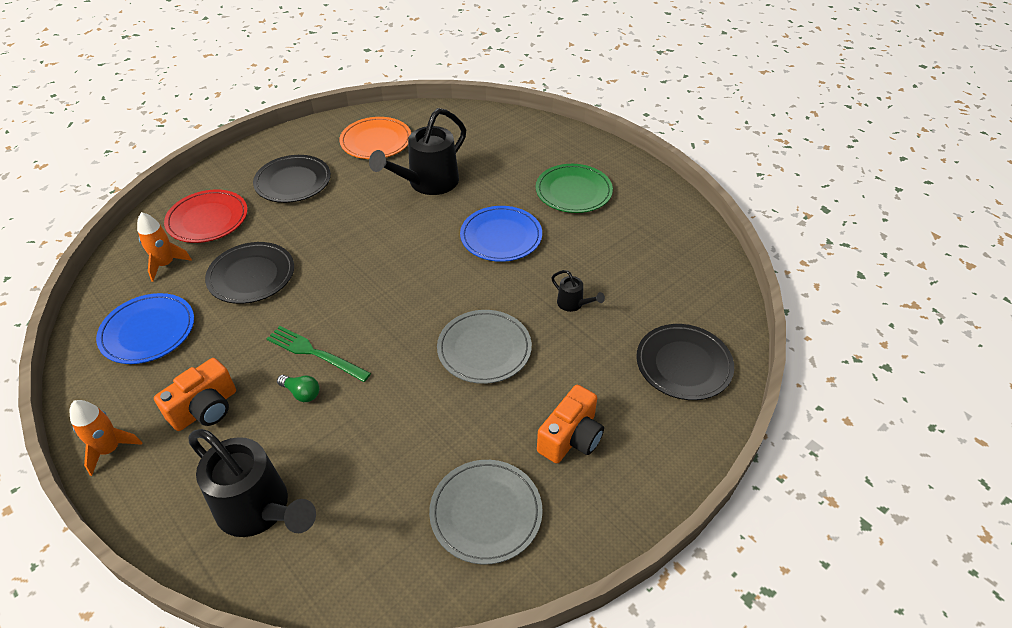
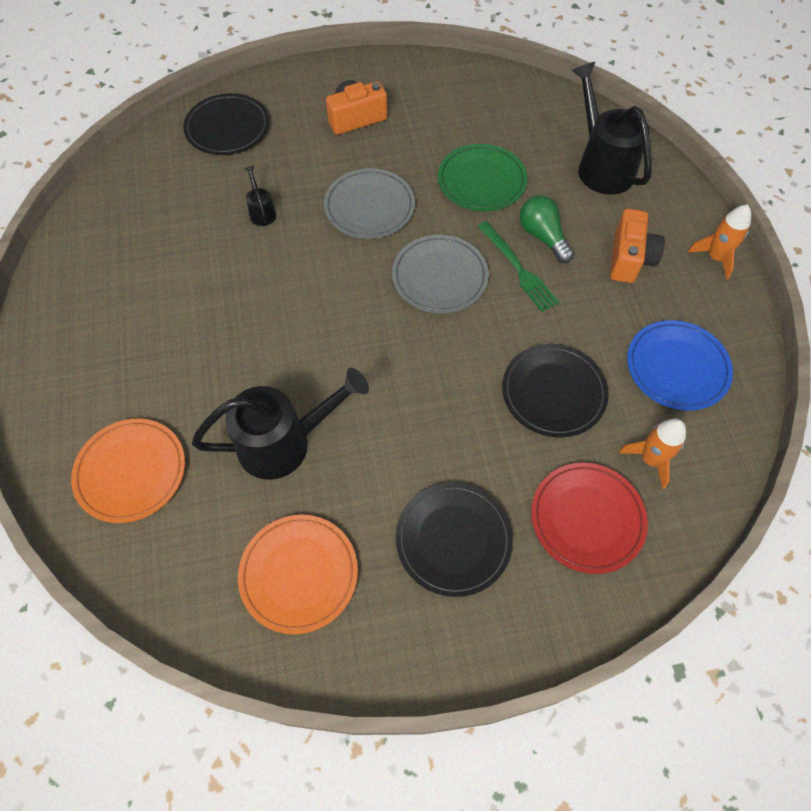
camera: 150 degrees left, 15 degrees up
(205, 409) = (629, 258): orange camera -> orange camera turned 120 degrees clockwise
(301, 393) = (543, 237): green light bulb -> green light bulb, size x1.56
(486, 513) = (447, 102): grey plate -> grey plate (439, 277)
(501, 237) = (264, 316): blue plate -> none
(506, 142) = (131, 472): none -> orange plate
(573, 191) = (135, 341): green plate -> green plate (481, 181)

